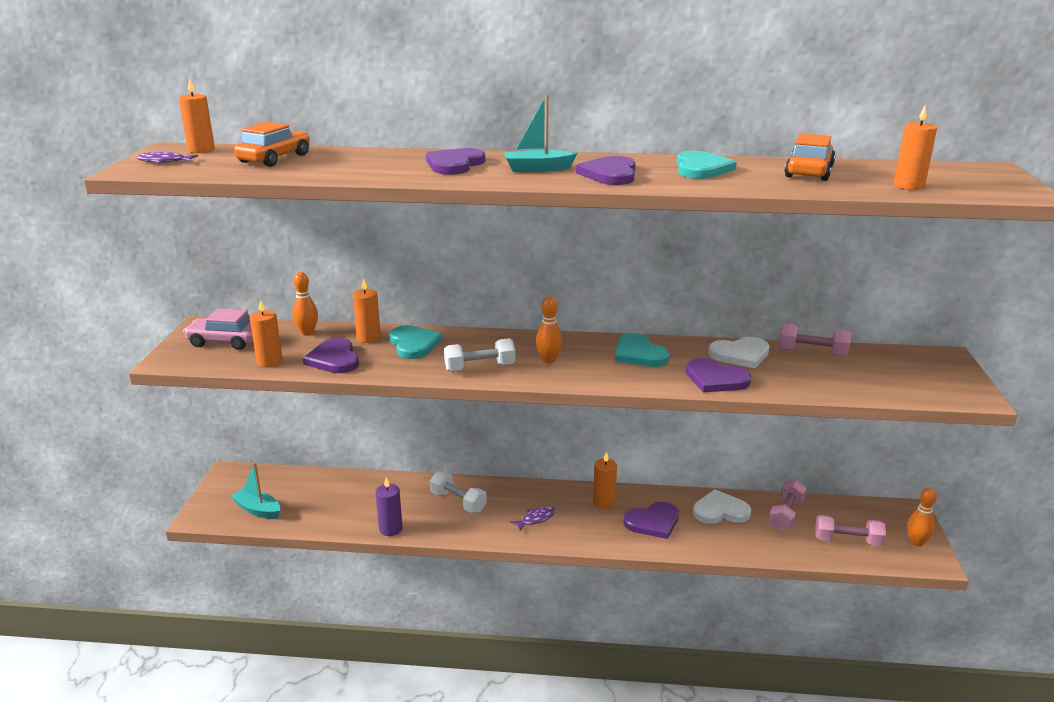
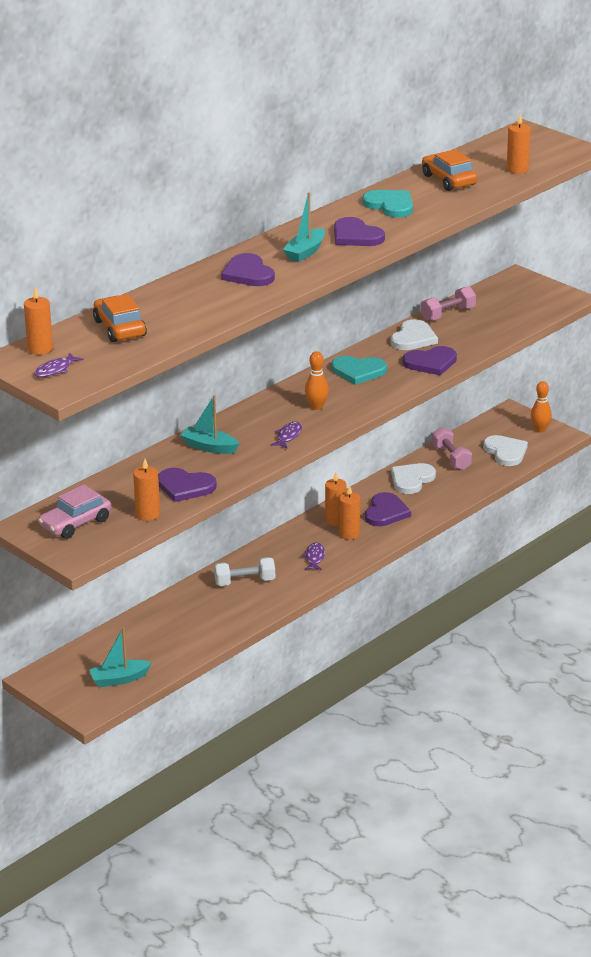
camera: 50 degrees left, 5 degrees up
(307, 333) = (116, 483): orange bowling pin -> none
(368, 338) = (168, 461): orange candle -> orange candle (349, 534)
(390, 529) = (237, 625): purple candle -> none
(414, 344) = (209, 447): turquoise heart -> turquoise boat
(480, 368) = (288, 436): white dumbbell -> purple fish
(847, 541) = (505, 452): pink dumbbell -> white heart

